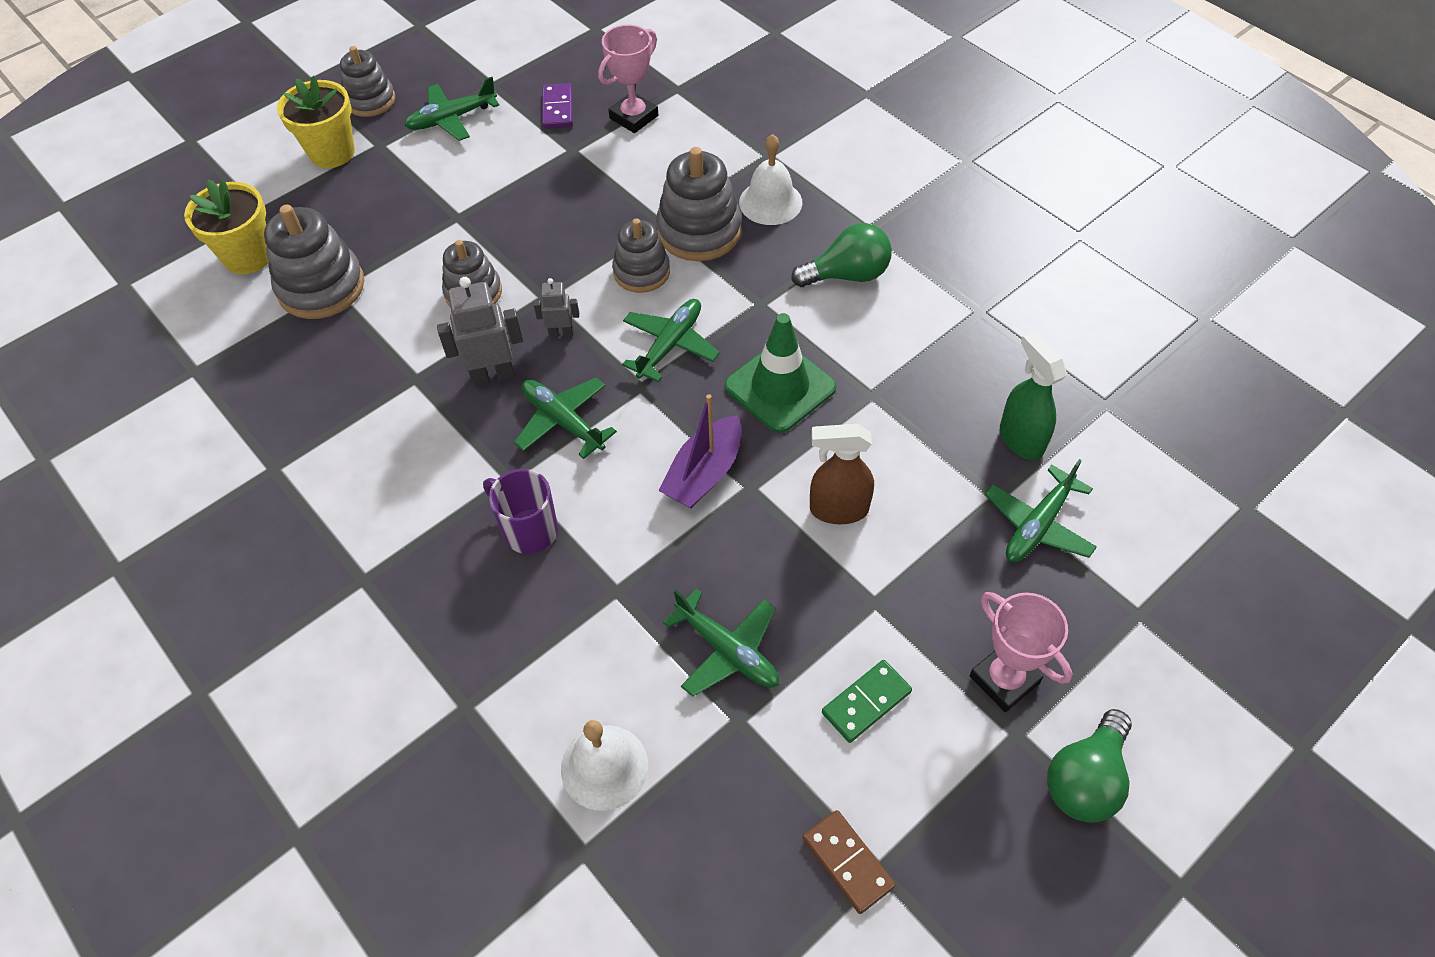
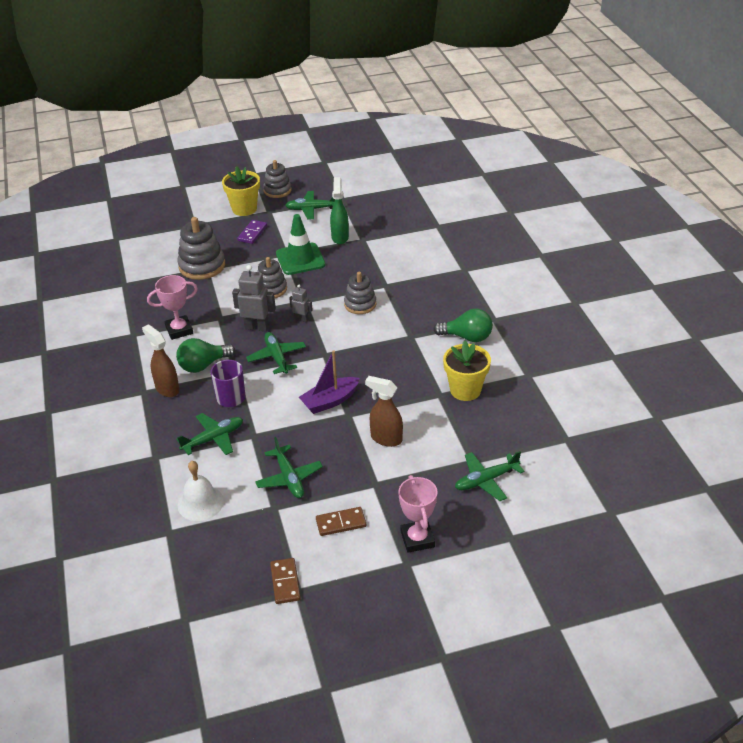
camera: 25 degrees right, 15 degrees down
(248, 256) = (177, 243): yellow flower pot -> yellow flower pot (465, 390)
(403, 556) = (167, 389): none -> brown spray bottle
(557, 108) = (368, 218): purple domino -> purple domino (252, 233)
(634, 117) = (405, 233): pink trophy -> pink trophy (179, 330)
(670, 345) = (352, 341): green plane -> green plane (213, 439)
(699, 231) = (402, 294): grey stacking toy -> none
(770, 202) = (450, 292): white bell -> none
(780, 387) = (394, 376): green traffic cone -> green traffic cone (300, 259)
(866, 702) = (341, 523): green domino -> brown domino
(1020, 439) = (506, 440): green spray bottle -> green spray bottle (340, 237)
(1085, 779) = (427, 595): green light bulb -> green light bulb (203, 365)

